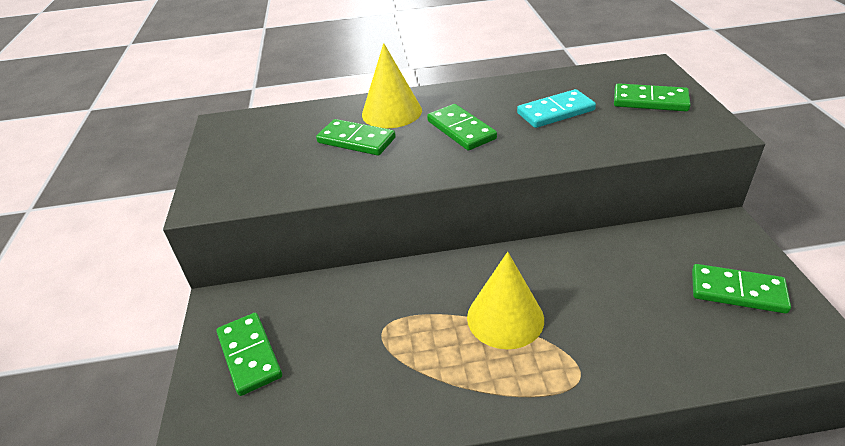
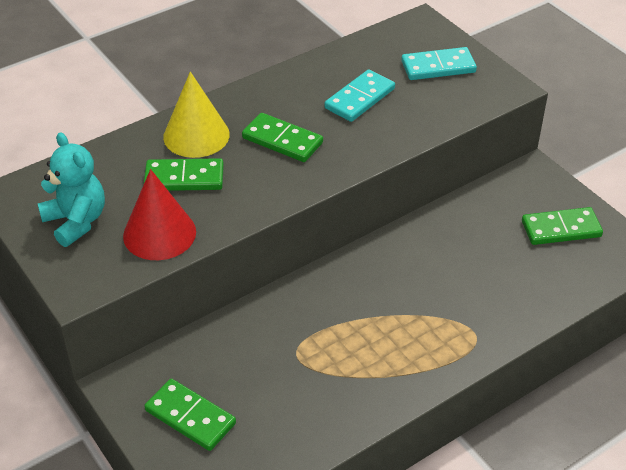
camera: 30 degrees left, 5 degrees up
(247, 153) = (76, 221): none -> turquoise teddy bear
(301, 177) = (159, 233): none -> red cone
(505, 318) = (394, 309): yellow cone -> none
(650, 101) = (438, 67): green domino -> turquoise domino

